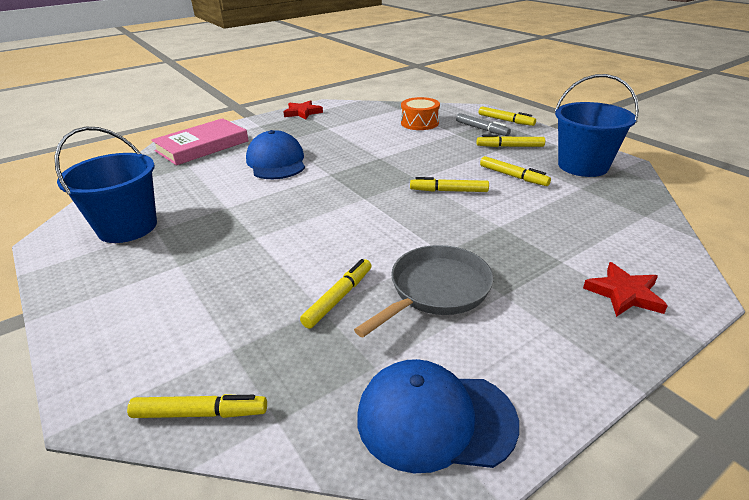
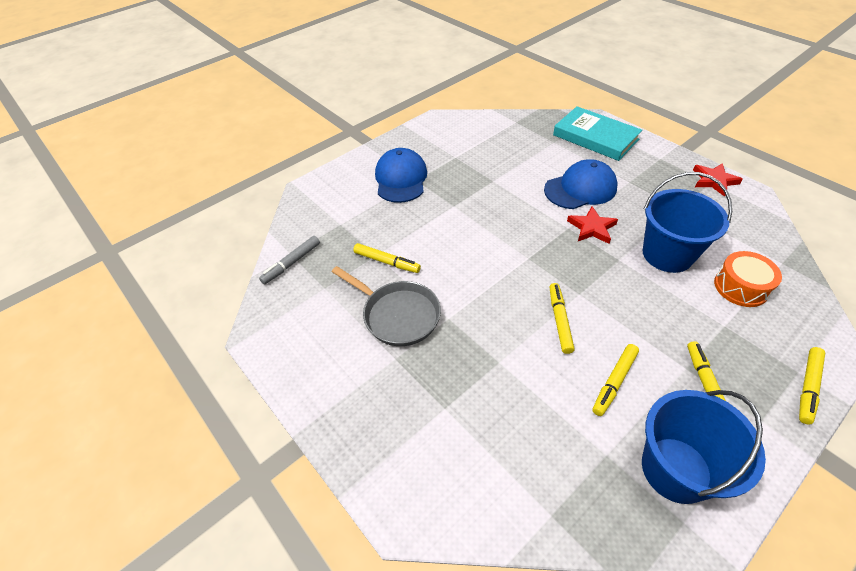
camera: 85 degrees right, 15 degrees up
(127, 227) = (456, 144): blue bucket -> blue bucket (667, 254)
(200, 413) = (297, 224): yellow marker -> none
(202, 146) = (595, 137): pink book -> turquoise book
(435, 419) = (284, 318): blue cap -> blue cap (401, 179)
(481, 129) = (754, 355): grey marker -> grey marker (291, 263)
(624, 293) = (400, 450): red star -> red star (591, 228)

